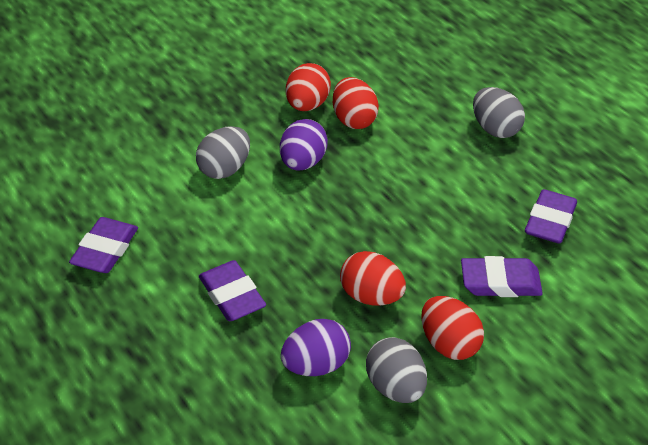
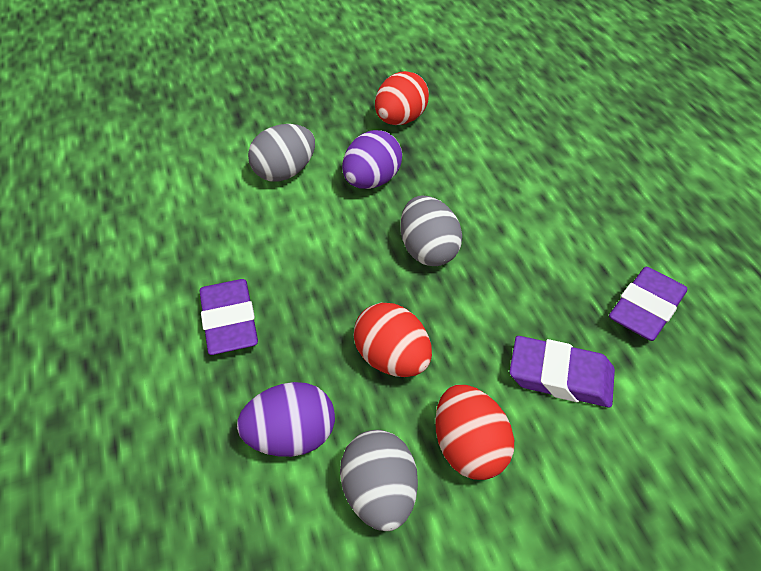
camera: 15 degrees right, 5 degrees up
(105, 250) = (118, 237): purple eraser -> none
(354, 119) = (445, 144): red egg -> none
(495, 129) = (606, 182): grey egg -> grey egg (428, 250)

